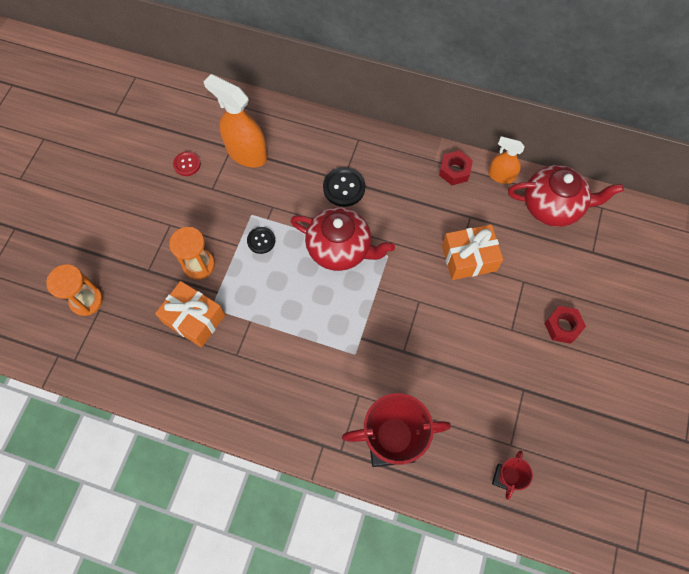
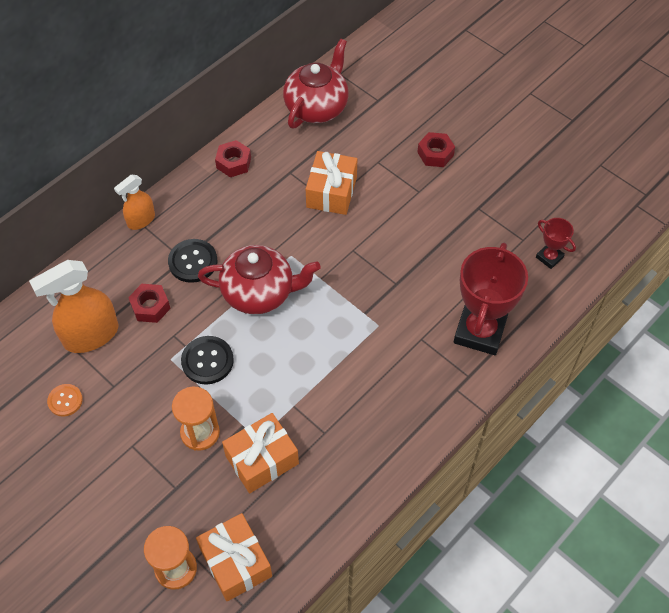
camera: 65 degrees left, 10 degrees down
(105, 339) = (236, 562): none -> orange gift
(187, 164) = (65, 400): red button -> orange button
(261, 240) = (207, 361): black button -> black button, size x1.55
(289, 179) = (150, 307): none -> red nut
(340, 248) = (259, 292): red teapot -> red teapot turned 45 degrees clockwise
(501, 176) = (262, 130): orange spray bottle -> orange spray bottle (141, 220)

